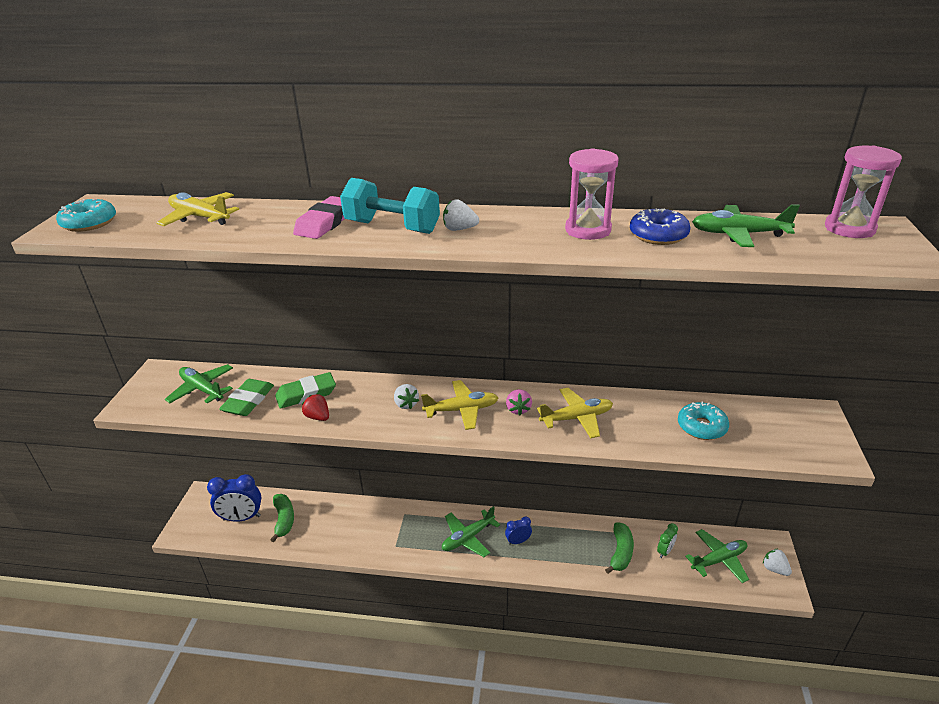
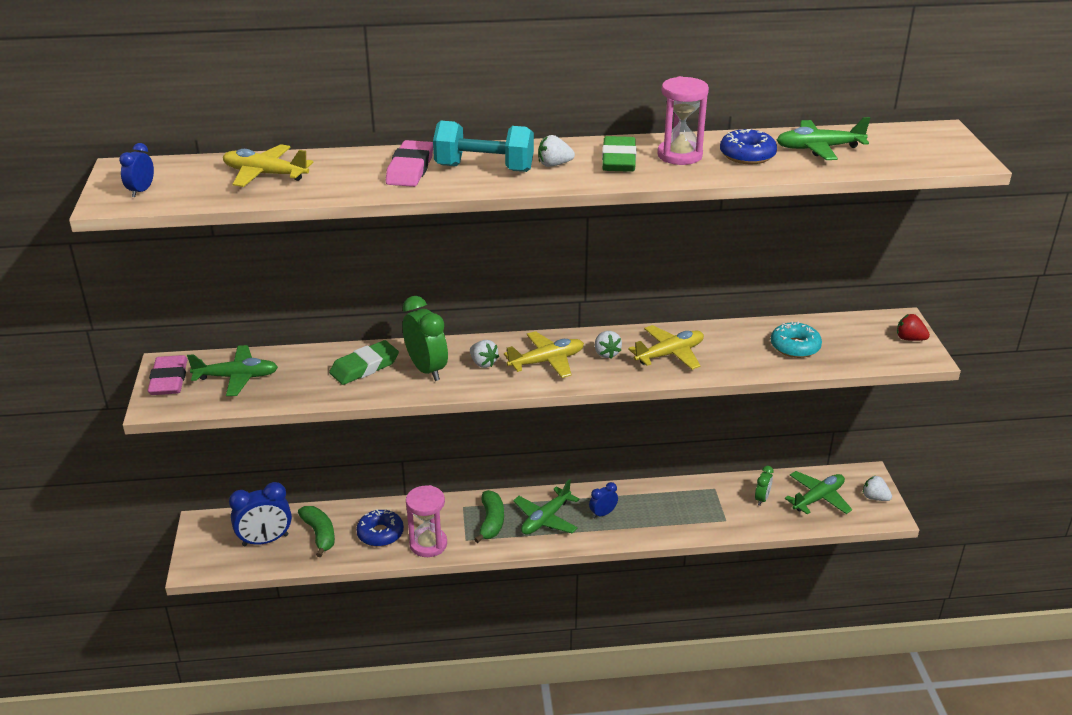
camera: 15 degrees left, 0 degrees up
(89, 223) = (141, 191): turquoise donut -> blue clock
(151, 384) = (169, 380): none -> pink eraser
(202, 389) = (237, 377): green plane -> green plane turned 150 degrees clockwise
(248, 401) = (300, 382): green eraser -> green eraser (618, 160)
(318, 417) = (391, 388): red strawberry -> red strawberry (909, 339)
(330, 527) = (380, 533): none -> blue donut
(356, 403) = (427, 369): none -> green clock
(518, 409) = (606, 353): pink strawberry -> white strawberry
(620, 552) = (716, 507): green banana -> green banana (491, 522)
(849, 228) = (913, 135): pink hourglass -> pink hourglass (428, 544)

